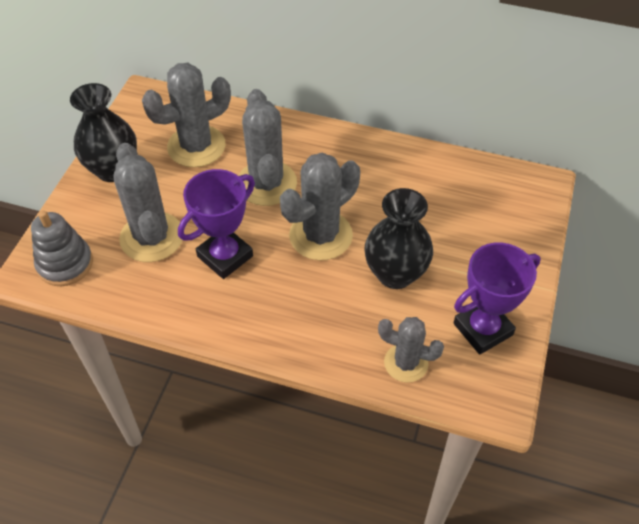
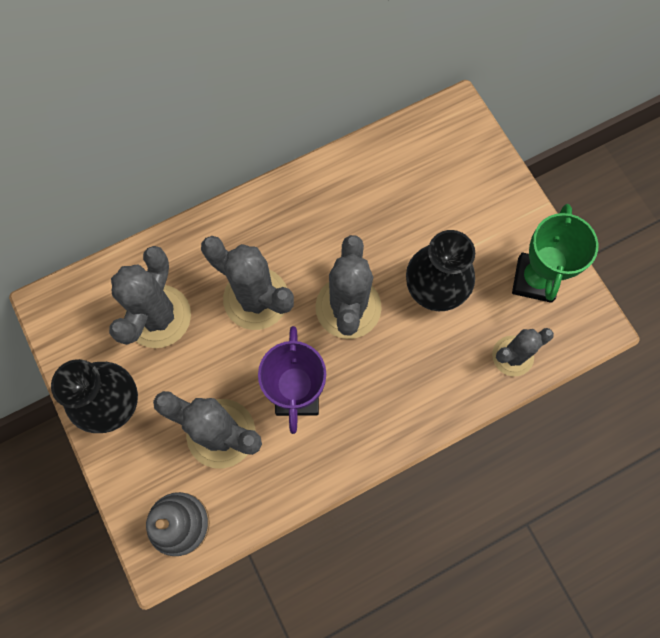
camera: 45 degrees left, 20 degrees up
(482, 329) = (534, 279): purple trophy -> green trophy

